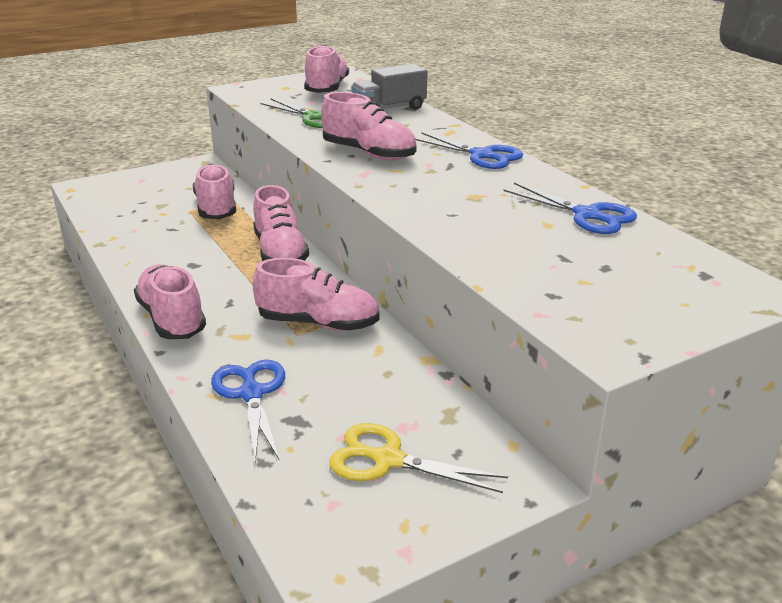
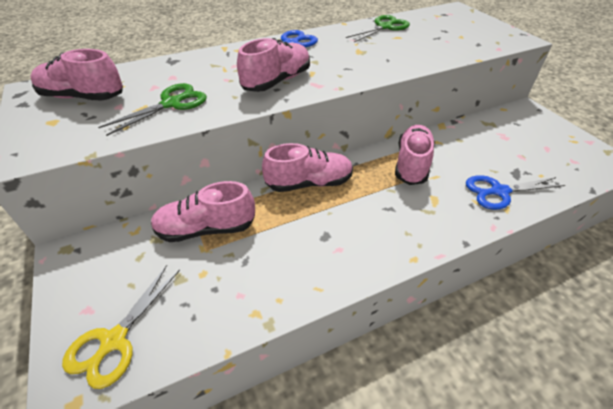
camera: 85 degrees left, 15 degrees up
(172, 319) = (419, 240): pink shoe -> none
(388, 460) = (533, 143): yellow scissors -> yellow scissors (114, 340)
(389, 109) = (170, 69): grey truck -> none
(587, 215) = (384, 27): blue scissors -> green scissors

